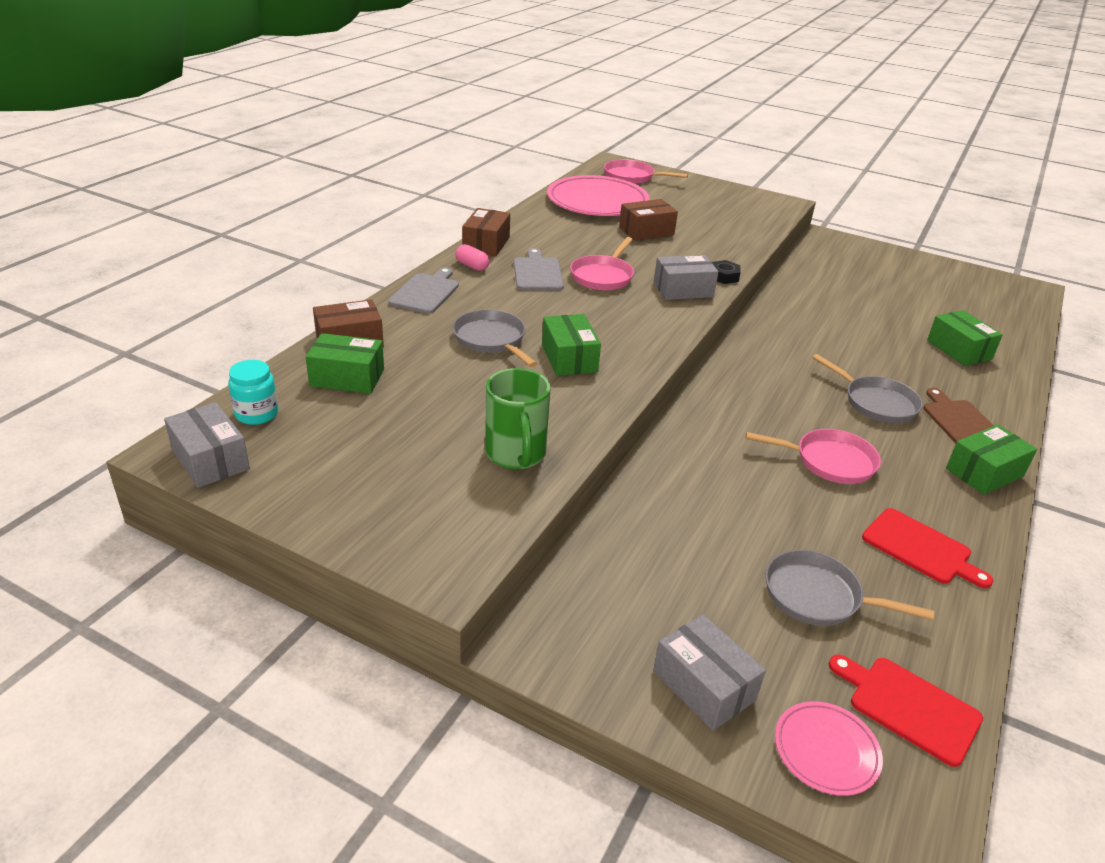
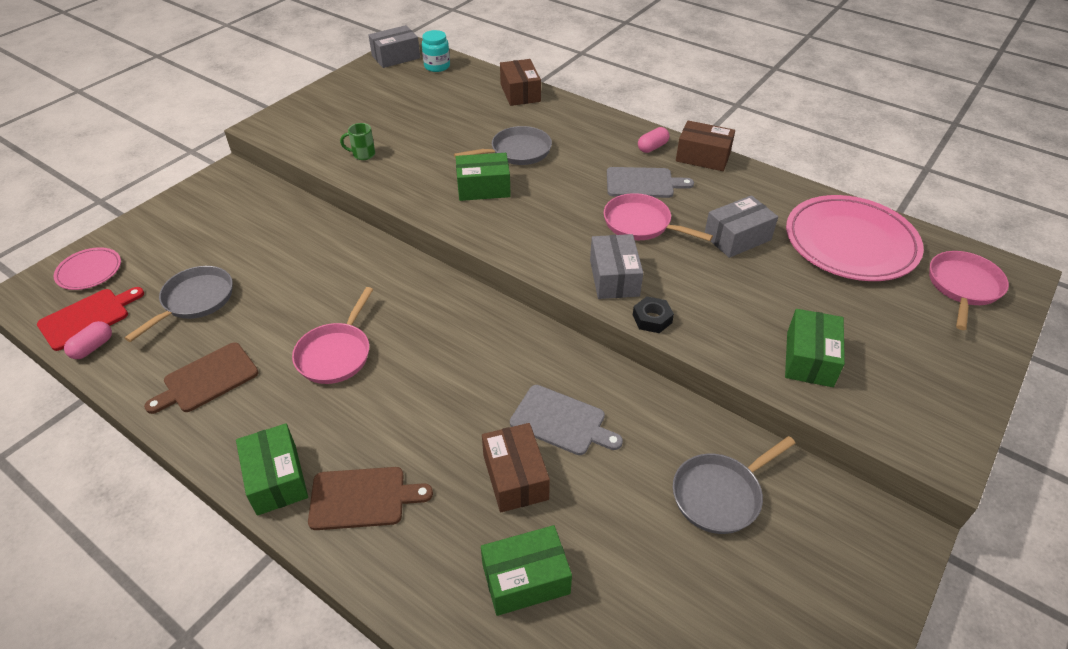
camera: 100 degrees right, 10 degrees up
(347, 378) = (472, 93): green box -> green box (809, 359)
(426, 292) = (598, 123): grey cutting board -> grey cutting board (561, 421)
(516, 454) = (363, 154): green mug -> green mug, size x0.52
(646, 231) = (770, 273): brown box -> brown box (515, 477)
(704, 685) = (162, 233): grey box -> grey box (737, 238)
(876, 402) = (419, 426): grey pan -> grey pan (720, 494)
(920, 548) = (207, 379): red cutting board -> brown cutting board
(949, 676) = (93, 347): none -> pink capsule

